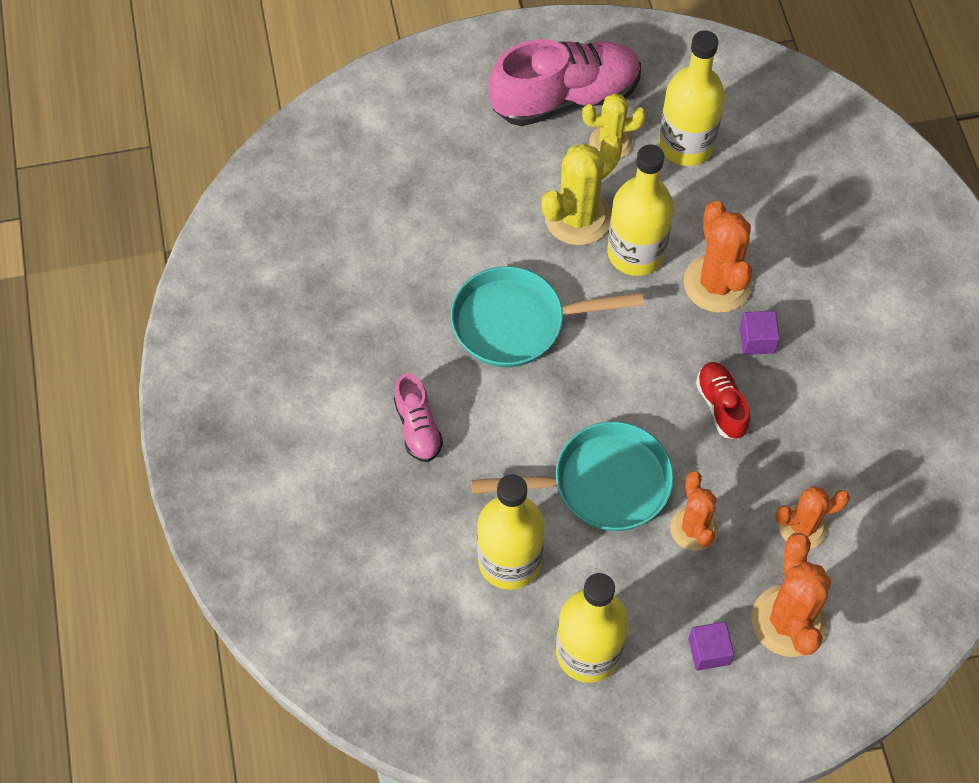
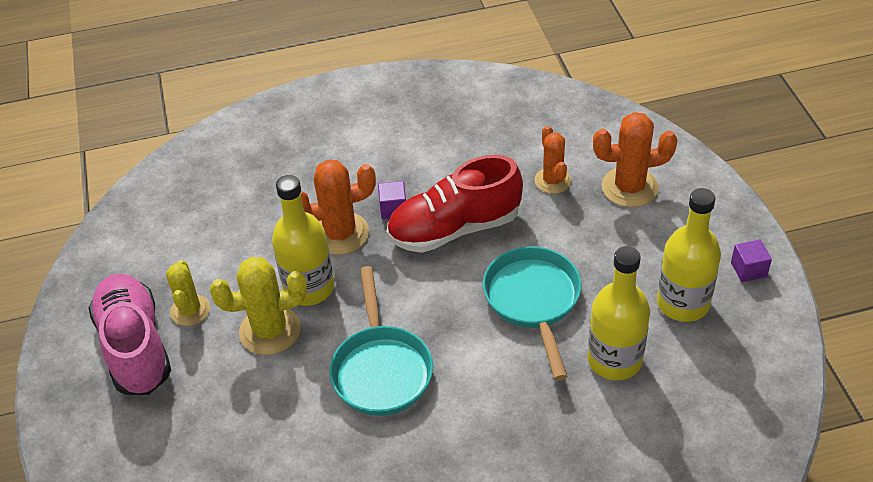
camera: 90 degrees left, 15 degrees down
(418, 427) = (495, 439): pink shoe -> none
(578, 217) = (270, 331): yellow cactus -> yellow cactus turned 60 degrees counterclockwise
(686, 145) = (199, 258): yellow bottle -> none
(694, 528) = (564, 242): orange cactus -> none
(708, 651) = (664, 231): purple cube -> purple cube (748, 269)
(721, 406) = (454, 228): red shoe -> red shoe, size x1.99

